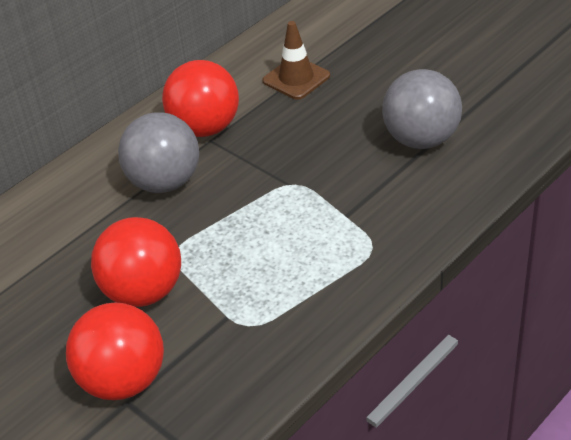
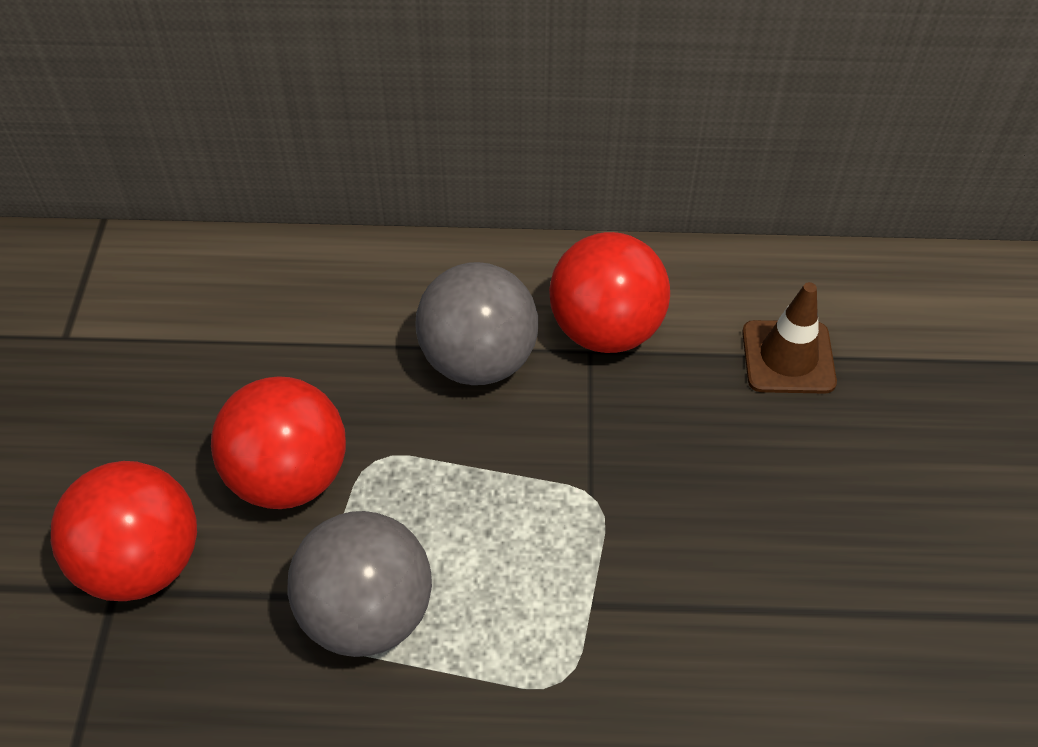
camera: 45 degrees right, 10 degrees up
(421, 139) = (818, 593): grey ball -> grey ball (367, 613)

